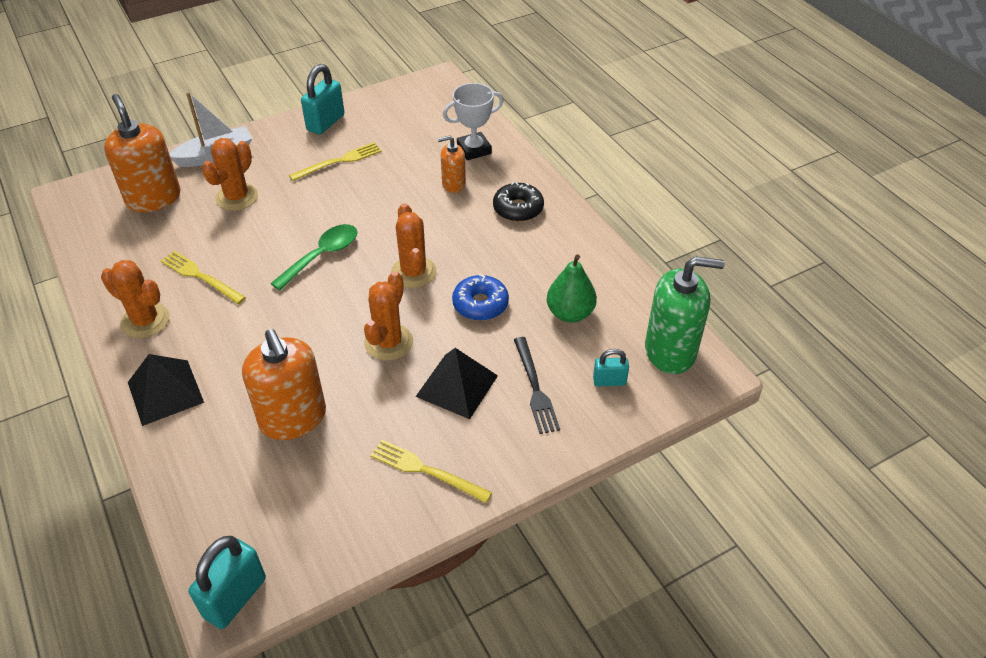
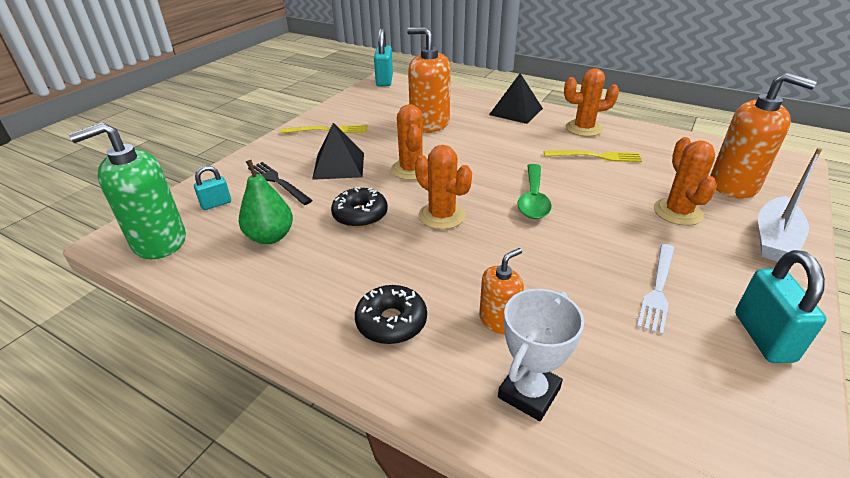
camera: 150 degrees right, 10 degrees down
(339, 161) = (658, 289): yellow fork -> white fork
(480, 304) = (360, 215): blue donut -> black donut

